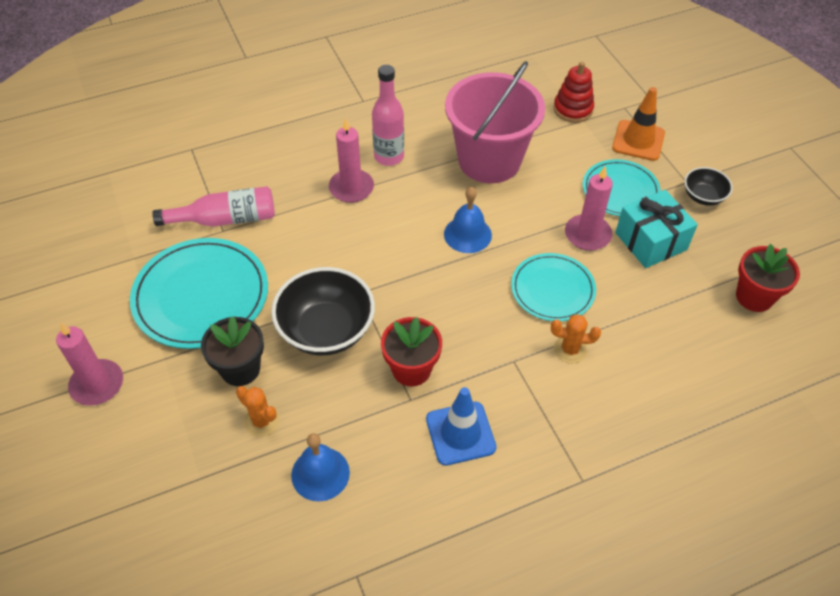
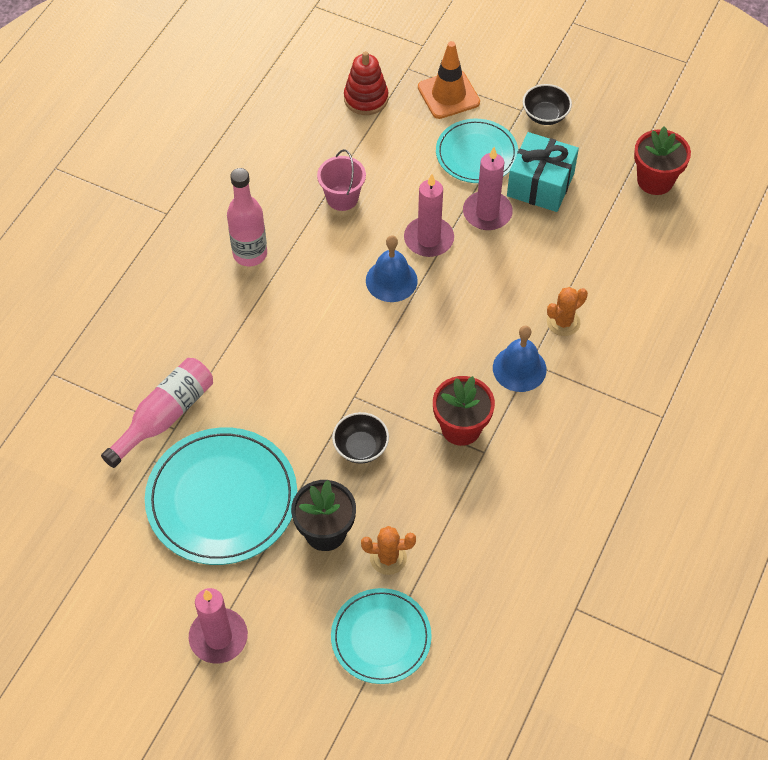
camera: 40 degrees left, 5 degrees up
(320, 473) = (475, 560): blue bell -> blue bell (519, 368)
(326, 330) = (361, 447): black bowl -> black bowl, size x0.53
(351, 188) = (248, 307): pink candle -> pink candle (428, 239)
(460, 433) = (546, 449): blue traffic cone -> none
(489, 160) = (342, 198): pink bucket -> pink bucket, size x0.46
(552, 289) = (504, 281): turquoise plate -> turquoise plate (381, 637)

